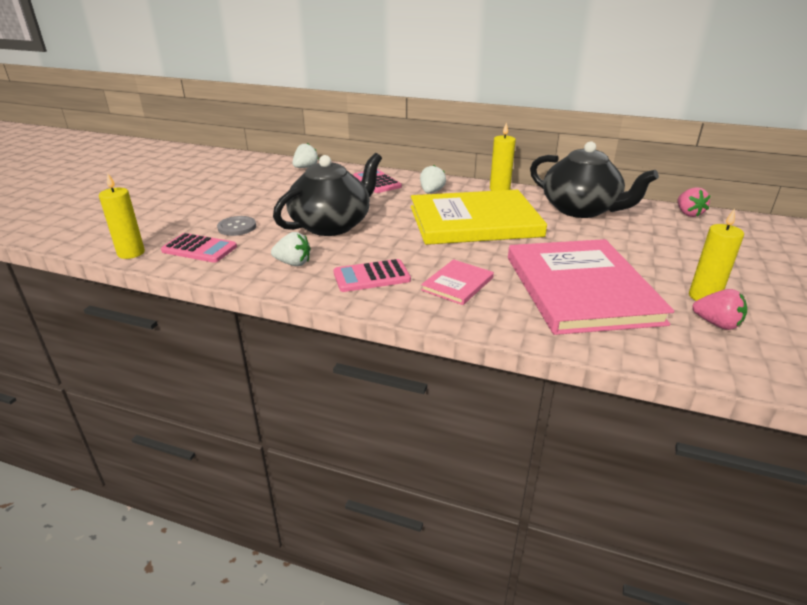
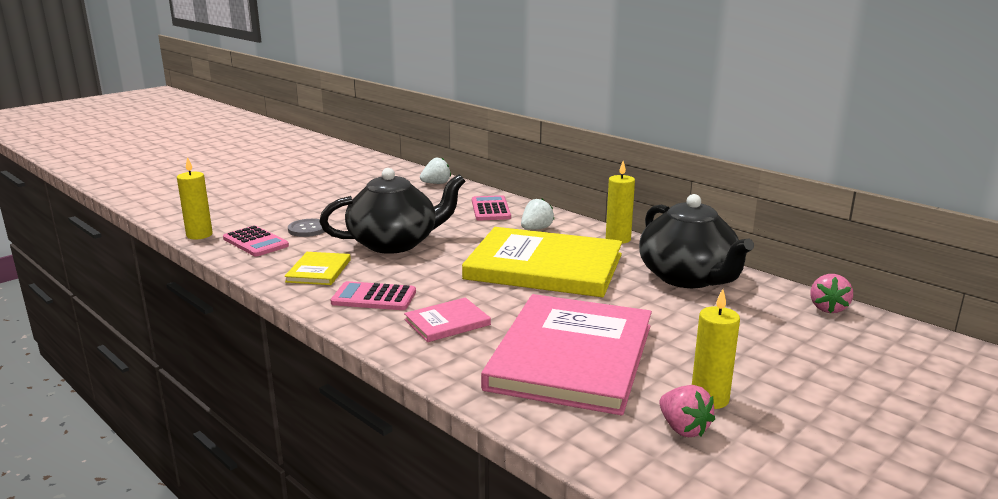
camera: 25 degrees right, 10 degrees down
(293, 263) = (319, 271): white strawberry -> yellow book

